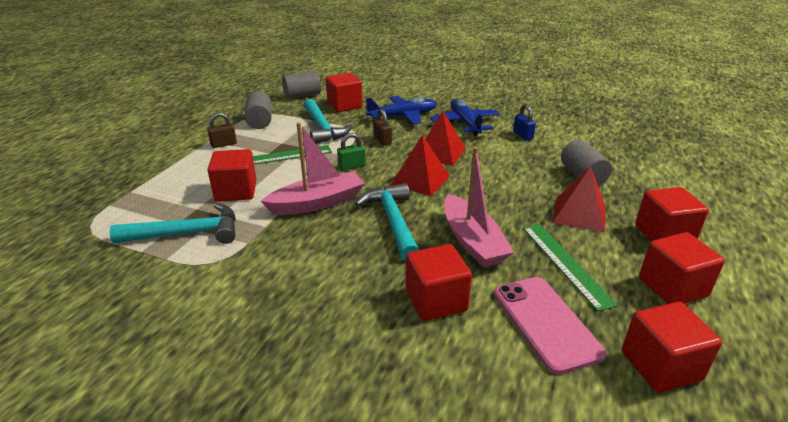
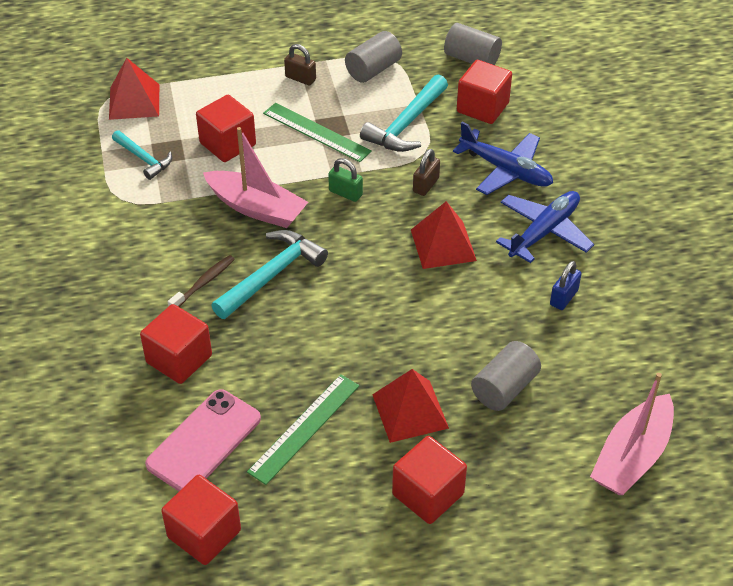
camera: 55 degrees right, 15 degrees up
(187, 233) = (144, 159): turquoise hammer -> turquoise hammer, size x0.63
(363, 255) = (204, 283): none -> brown toothbrush
(420, 180) = (366, 258): red pyramid -> red pyramid (134, 101)
(472, 241) = (286, 346): pink boat -> pink boat (632, 456)
(672, 287) = (329, 520): red cube -> none

